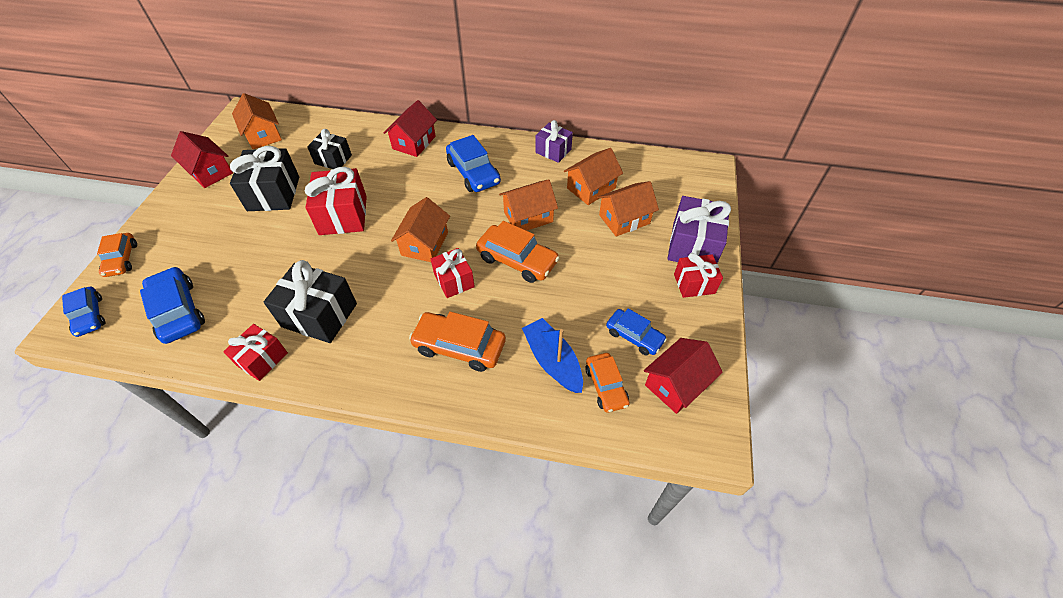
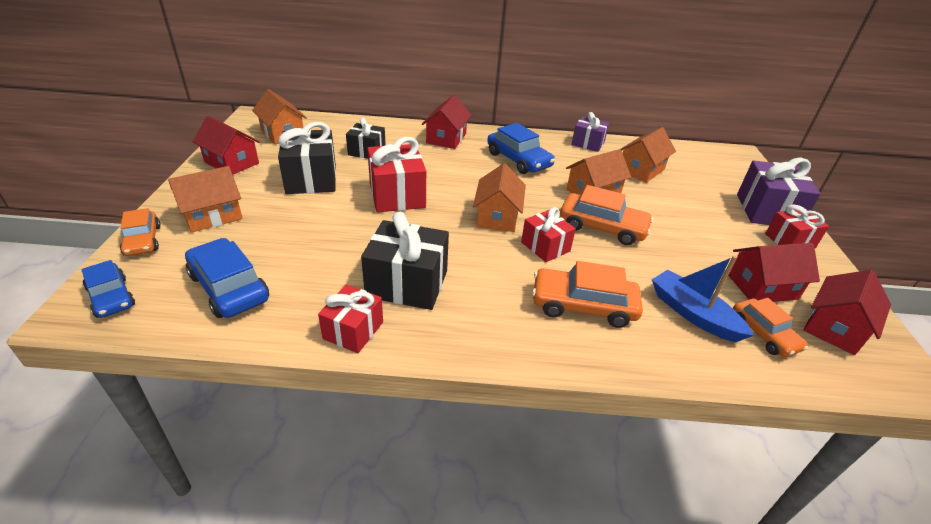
camera: 10 degrees left, 15 degrees down
(624, 219) = (688, 192): orange house -> orange house (212, 215)
(634, 336) = (762, 287): blue car -> red house

